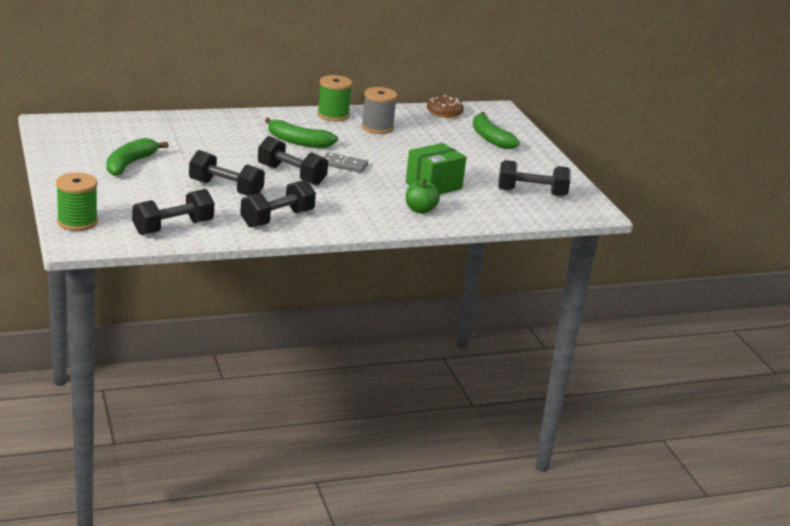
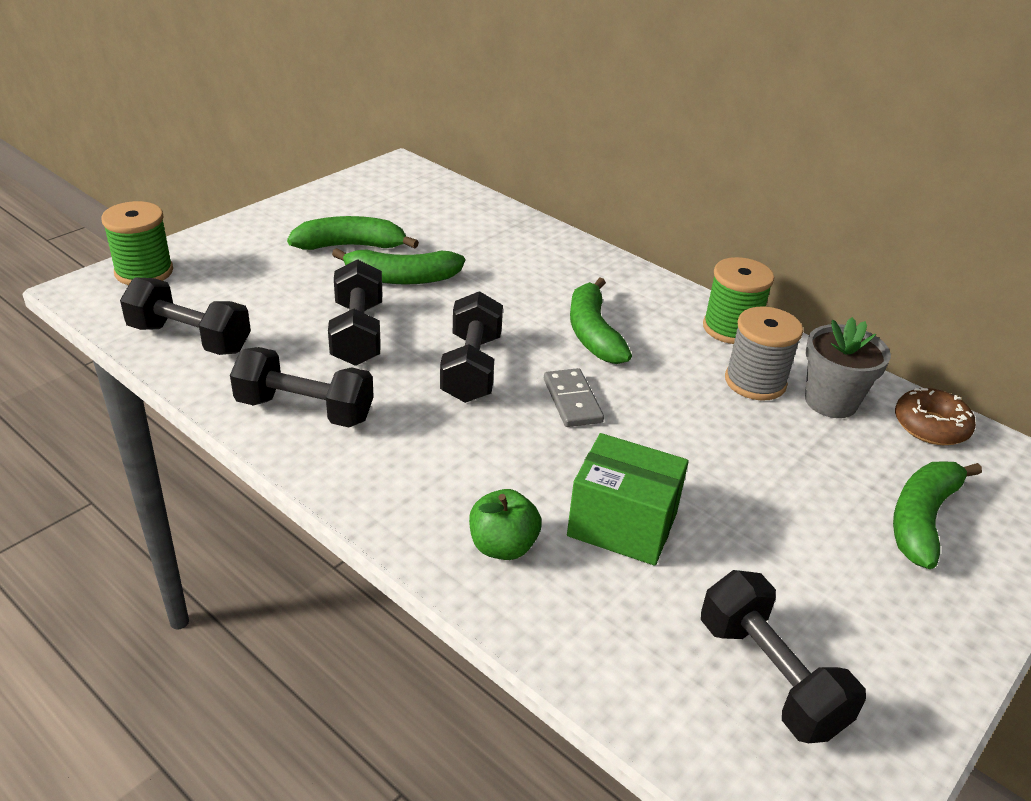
camera: 60 degrees right, 10 degrees up
(185, 163) = (401, 278): none -> green banana
(408, 121) = (830, 401): none -> grey flower pot

